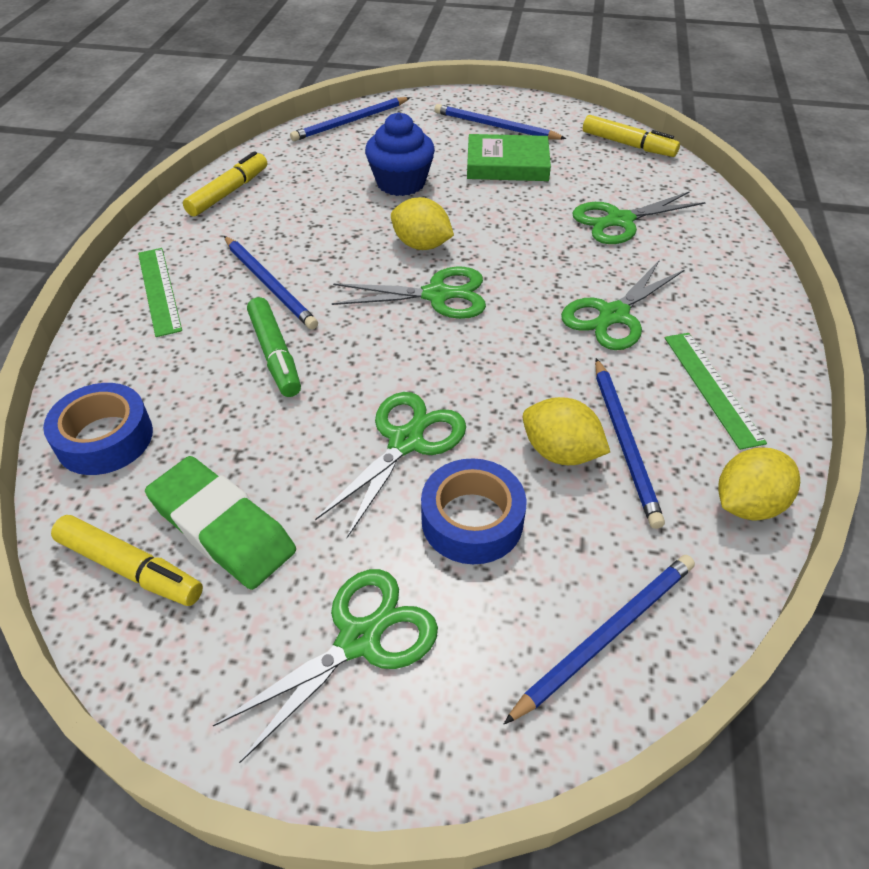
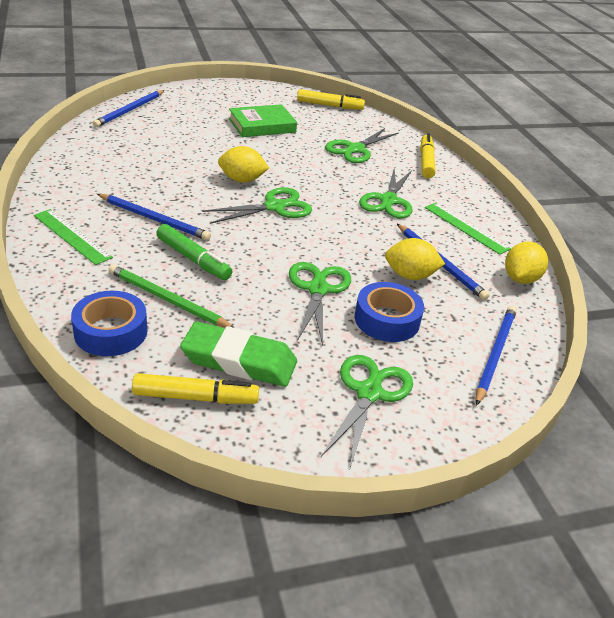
camera: 30 degrees left, 10 degrees down
(201, 408) = (167, 300): none -> green pencil
(228, 192) = (72, 166): yellow marker -> yellow marker (426, 162)
(401, 183) = (198, 145): blue cupcake -> none
(495, 126) = (236, 103): blue pencil -> none

